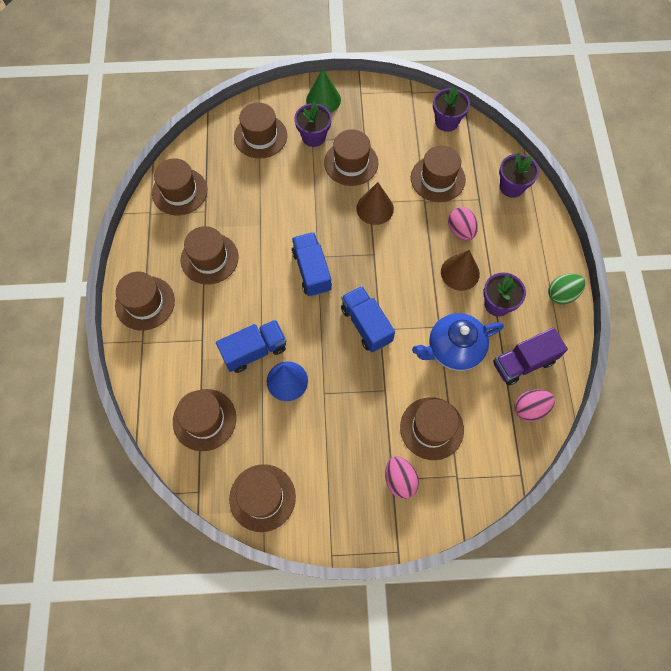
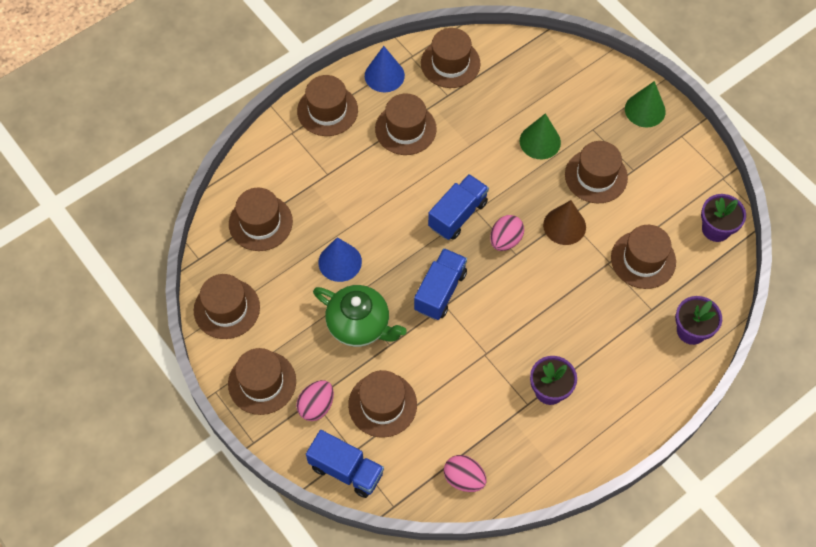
camera: 55 degrees right, 5 degrees down
(150, 242) = (384, 75): none -> blue cone
(254, 351) = (347, 219): blue truck -> blue truck (346, 470)
(260, 136) = (559, 86): brown hat -> brown hat (262, 382)
(295, 178) = (540, 141): none -> green cone
(313, 137) = (597, 128): purple flower pot -> none
(352, 401) = (359, 325): none -> green teapot
(453, 349) = (473, 378): blue teapot -> none
(460, 231) = (602, 313): pink egg -> pink egg (505, 240)
(460, 273) = (556, 338): brown cone -> none
(523, 362) = (506, 447): purple truck -> none
(562, 294) = (607, 443): green egg -> none

